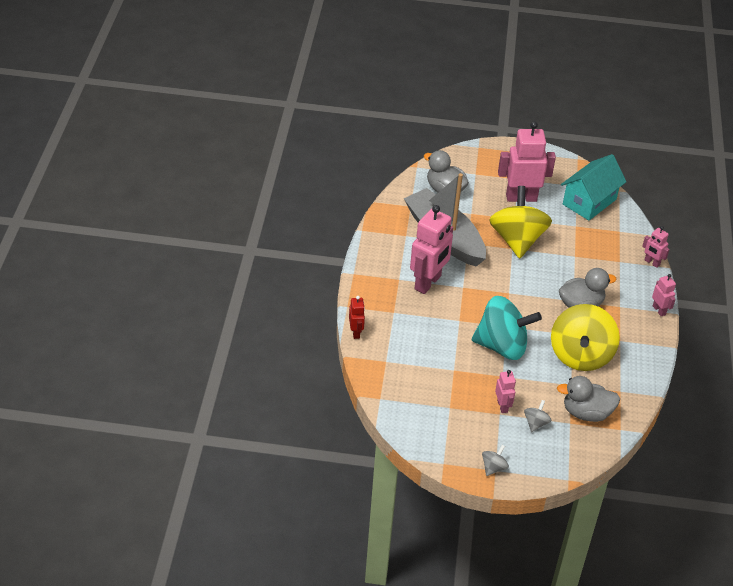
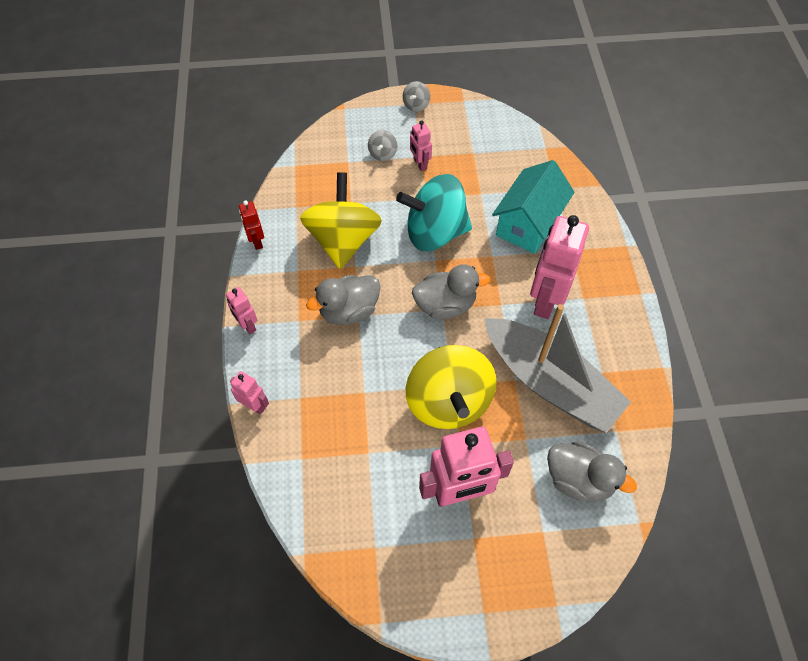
camera: 170 degrees right, 15 degrees up
(356, 332) = (601, 214): red robot -> red robot (256, 241)
(586, 413) = (331, 175): grey duck -> grey duck (445, 305)
(589, 202) = (351, 512): turquoise house -> turquoise house (528, 224)

